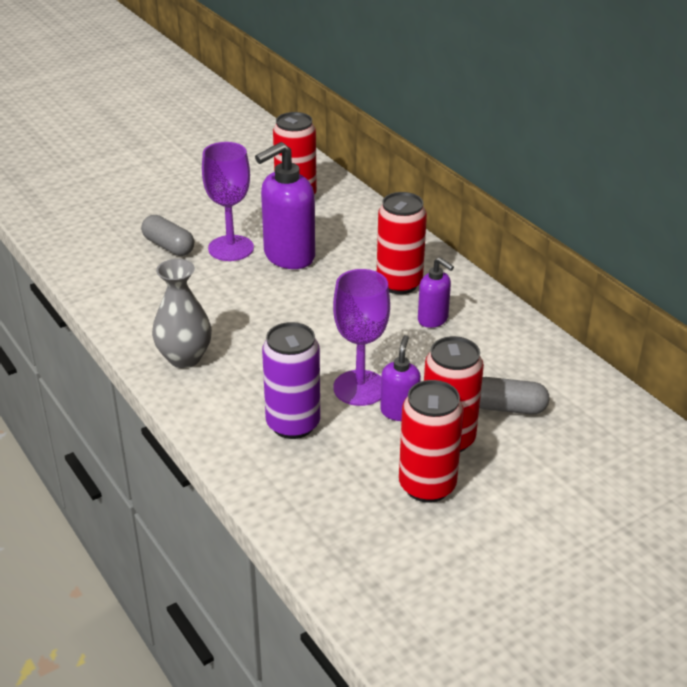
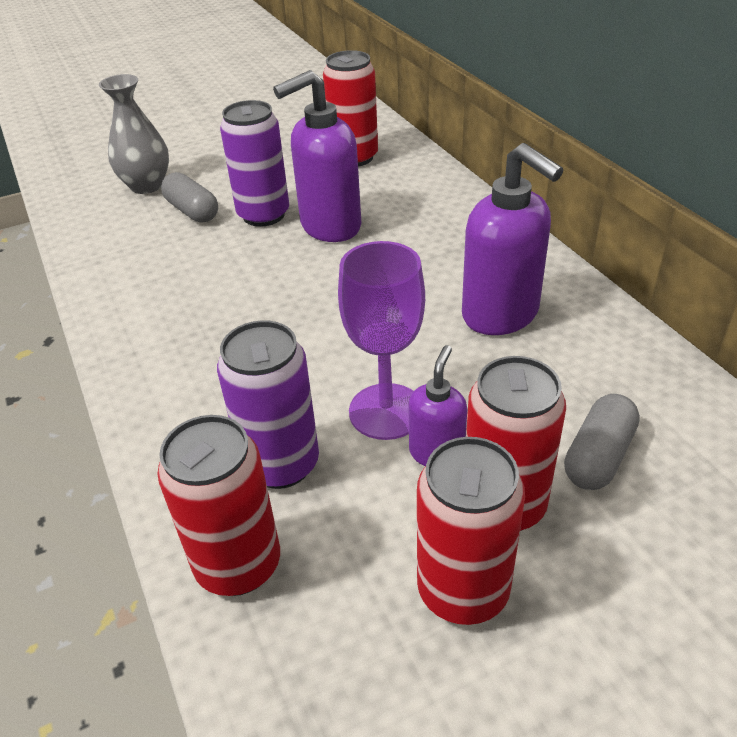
camera: 10 degrees right, 5 degrees up
(184, 358) = (164, 354): grey vase -> grey vase (147, 186)
(231, 248) = (263, 215): purple goblet -> purple can
(399, 283) = (462, 264): red can -> red can (238, 564)
(433, 319) = (501, 315): purple soap dispenser -> purple soap dispenser, size x1.83
(507, 407) = (598, 456): grey capsule -> grey capsule turned 75 degrees counterclockwise

